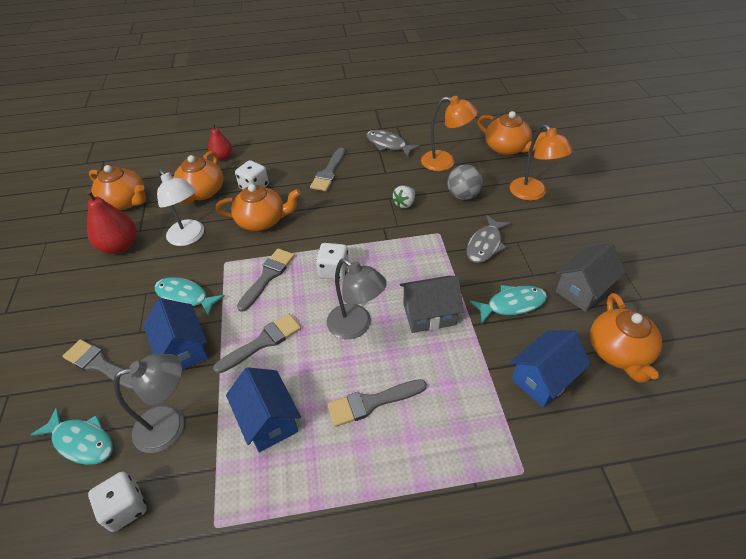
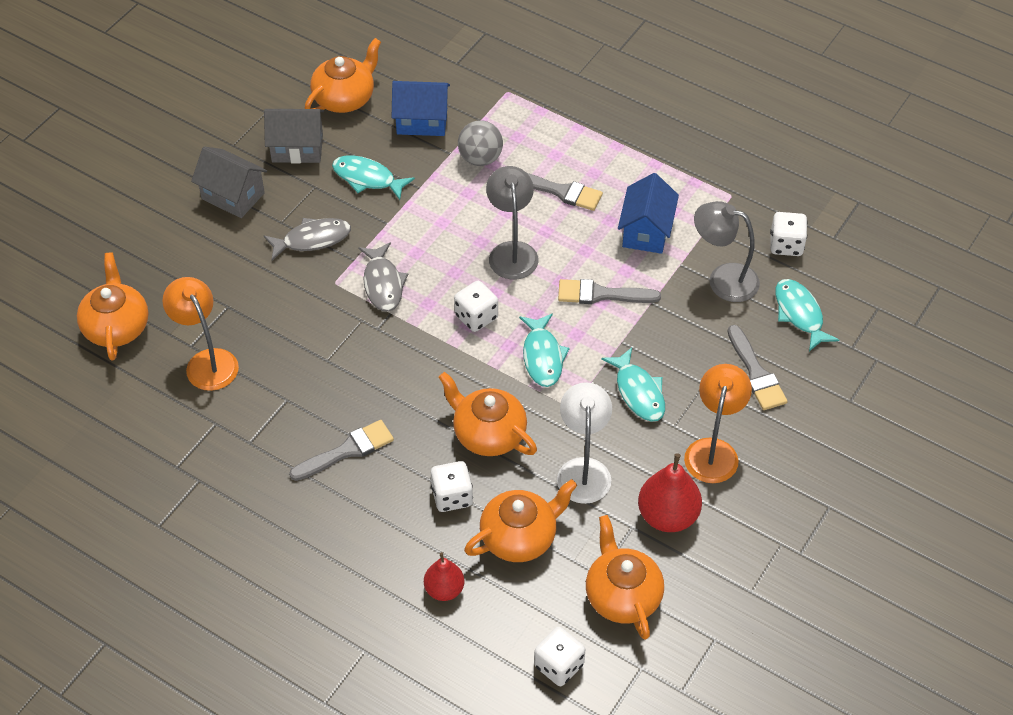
camera: 140 degrees left, 5 degrees up
(141, 164) = (559, 665): none -> white dice
(183, 349) = (674, 337): blue house -> none
(268, 276) = (542, 357): grey brush -> turquoise fish
(388, 144) = (228, 441): grey fish -> grey fish (383, 284)
(404, 204) = (322, 340): white strawberry -> none
(429, 314) = (442, 218): grey house -> grey house (233, 196)
(463, 196) = (253, 304): grey ball -> grey ball (480, 158)
(532, 194) = (188, 254): orange lamp -> orange lamp (713, 450)

